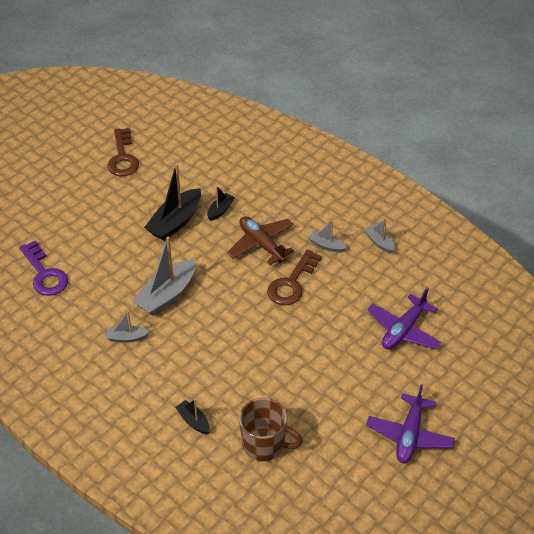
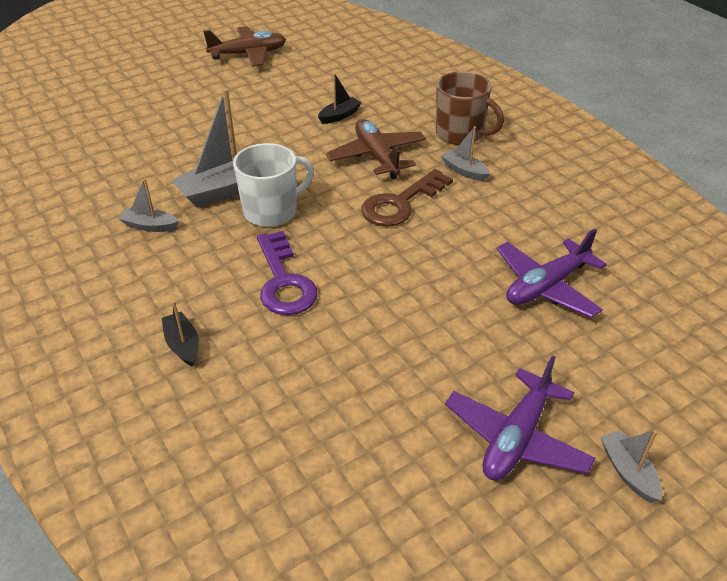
camera: 15 degrees right, 5 degrees down
(44, 274) = (91, 144): purple key -> purple key (283, 281)
(123, 157) = (248, 54): brown key -> brown plane
(175, 222) = (278, 119): black boat -> none
(206, 308) = (272, 211): none -> white mug
(264, 444) = (273, 400): brown mug -> brown mug (460, 134)
(379, 242) = (539, 179): grey boat -> grey boat (628, 471)

